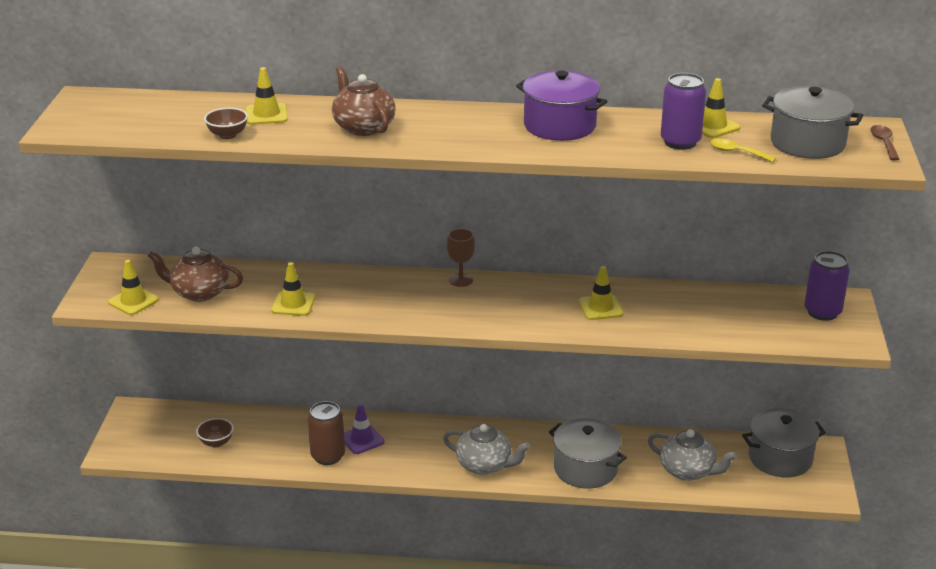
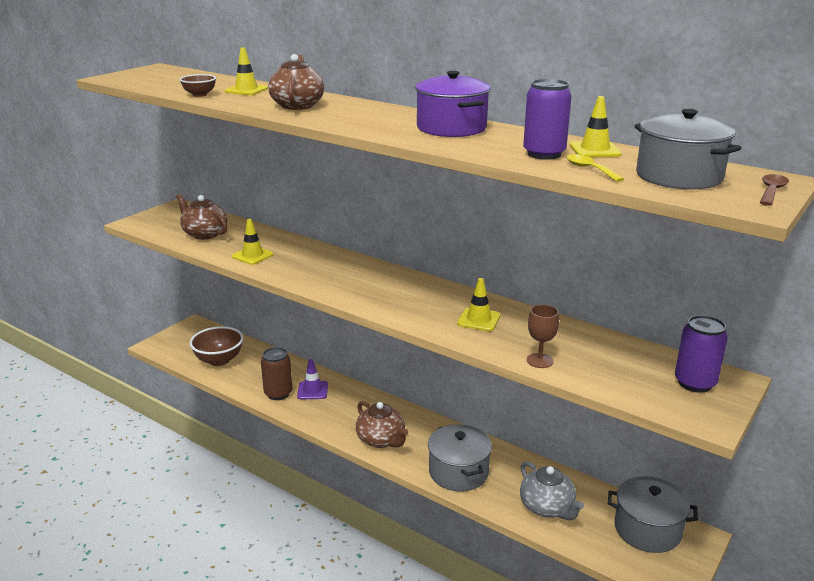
camera: 30 degrees right, 5 degrees down
(133, 301) = (160, 228): yellow traffic cone -> none
(216, 442) = (219, 360): brown bowl -> brown bowl, size x1.83
(461, 280) = (389, 271): brown goblet -> brown goblet (539, 360)
(485, 465) = (381, 440): grey teapot -> brown teapot

